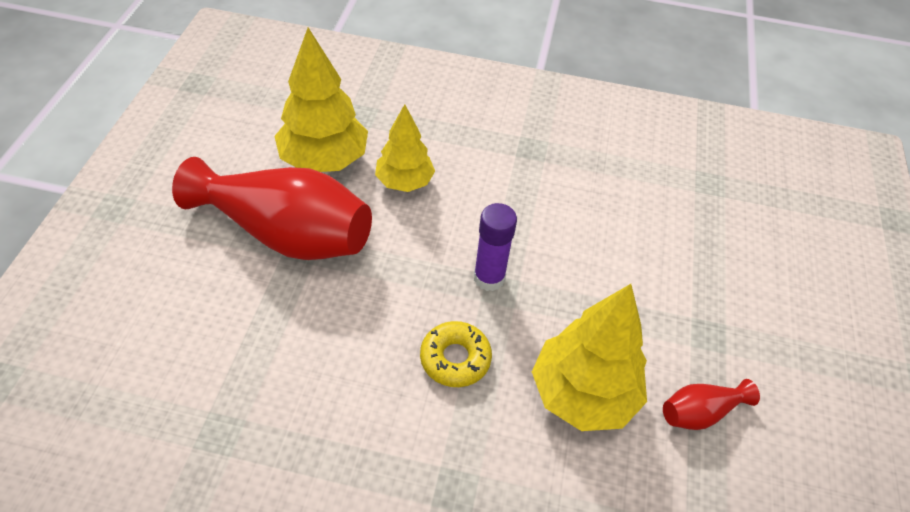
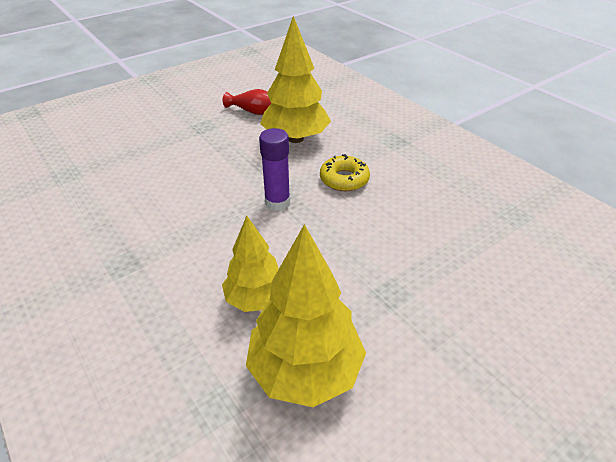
camera: 135 degrees left, 10 degrees down
(286, 233) = (397, 313): red vase -> none

